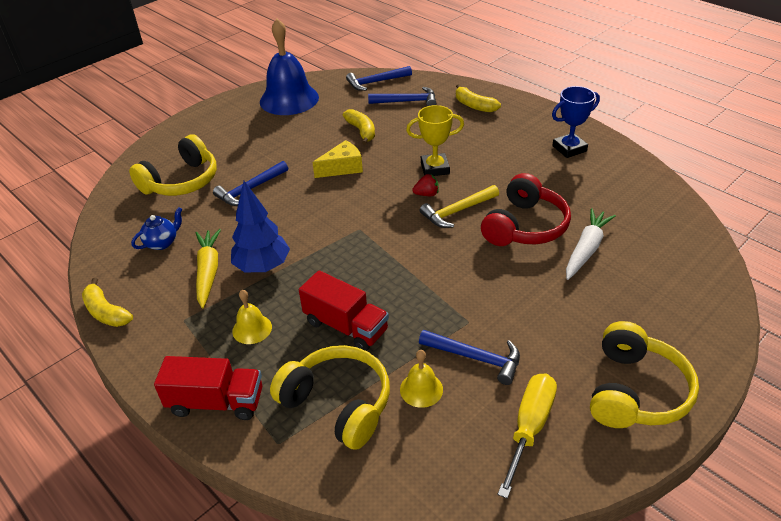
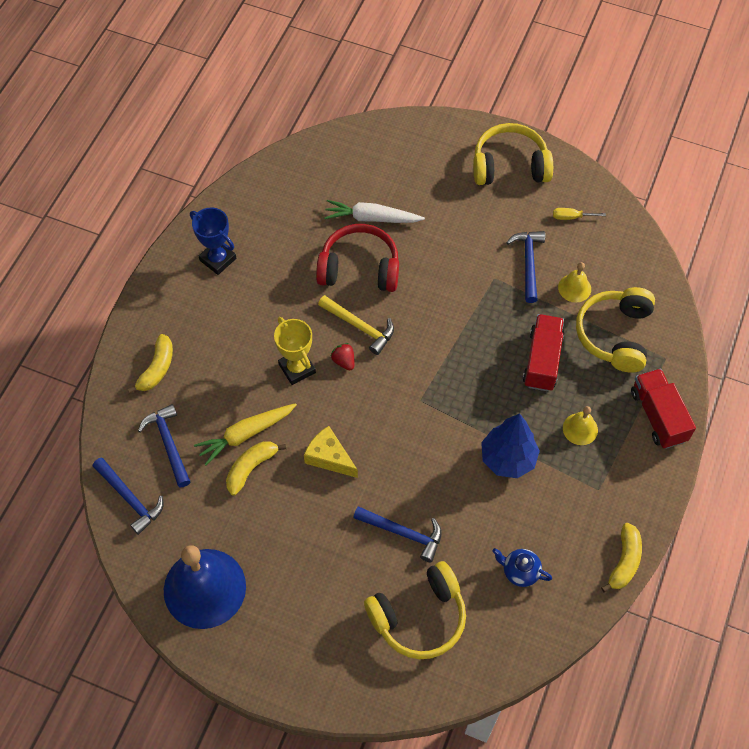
camera: 115 degrees left, 20 degrees up
(181, 181) = (419, 617): yellow headphones -> yellow headphones turned 135 degrees clockwise
(208, 271) = (536, 503): yellow carrot -> yellow carrot (245, 434)
(529, 428) = (571, 217): yellow screwdriver -> yellow screwdriver, size x0.52

